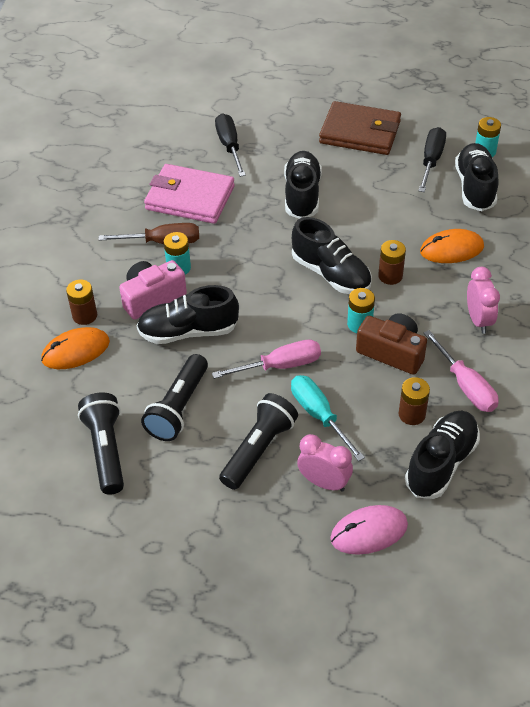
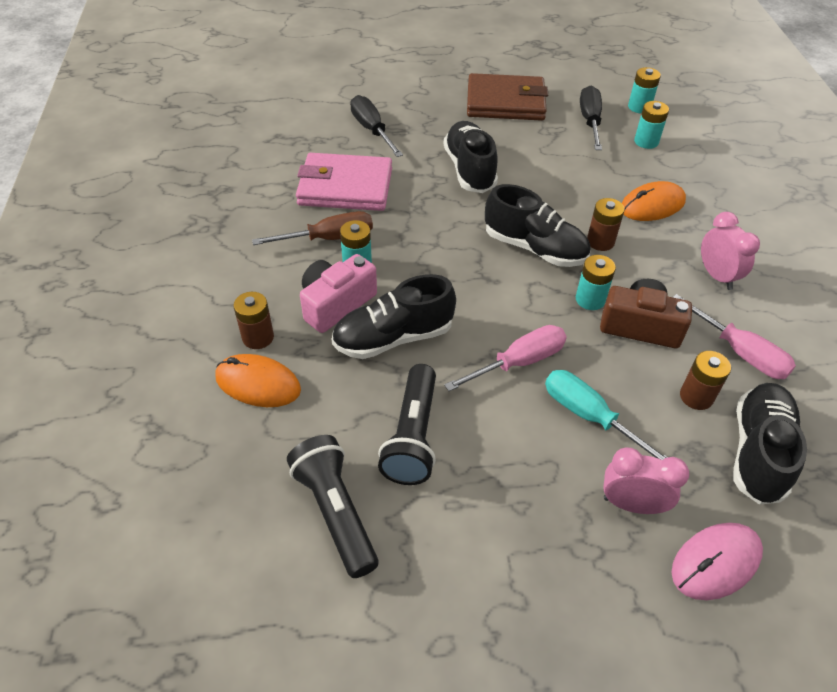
camera: 15 degrees left, 0 degrees up
(76, 351) = (258, 383): orange mouse -> orange mouse turned 60 degrees clockwise
(258, 449) = (533, 474): black flashlight -> none
(475, 187) = (646, 141): black shoe -> turquoise battery

